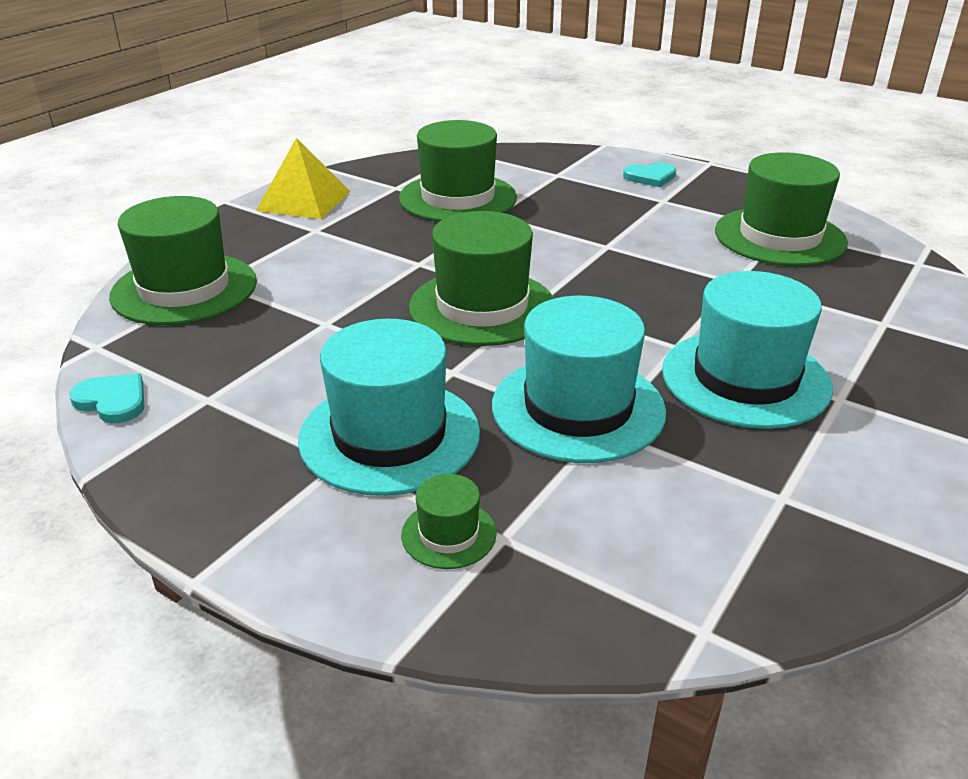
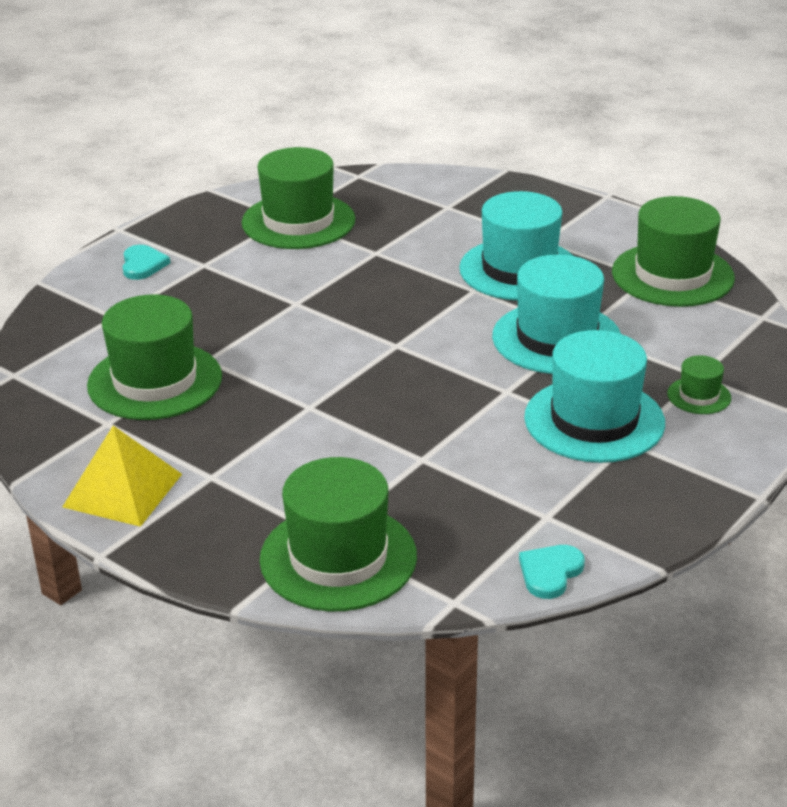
camera: 85 degrees left, 0 degrees up
(482, 307) = (402, 373): green hat -> green hat (672, 275)

